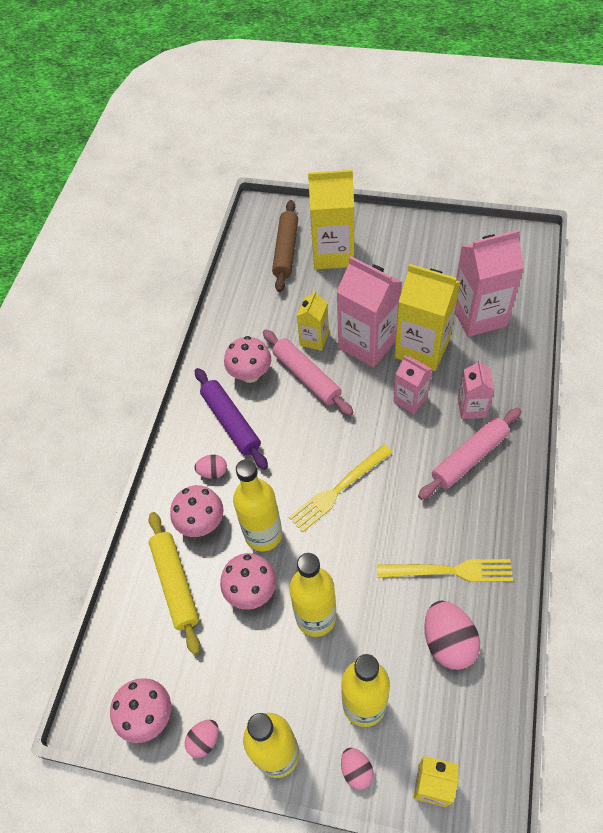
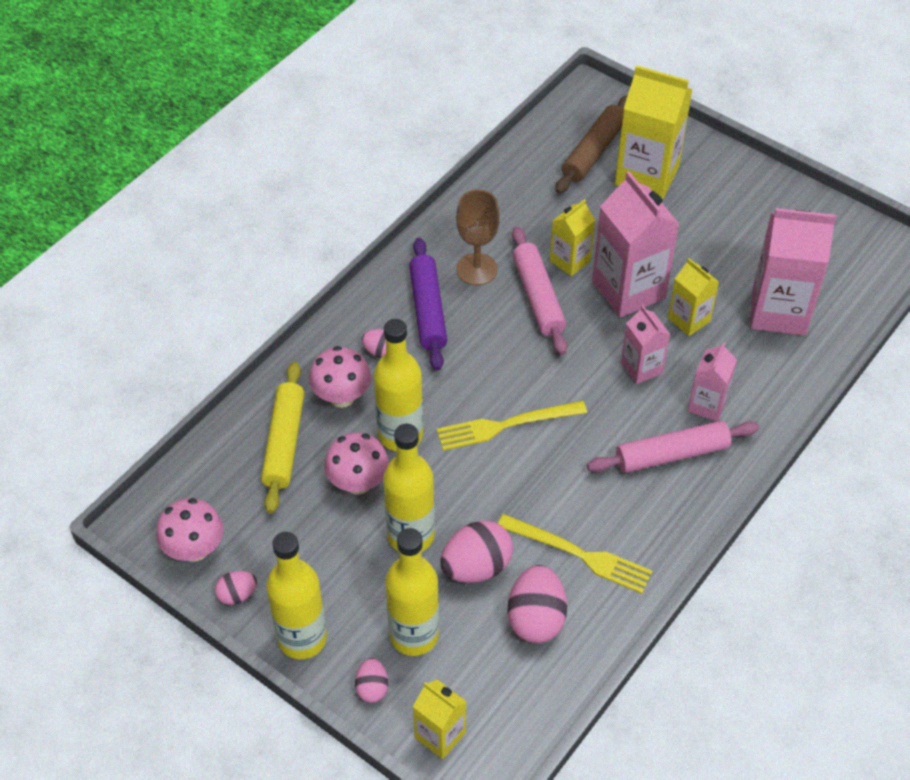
camera: 20 degrees right, 5 degrees down
(250, 374) = (476, 269): pink mushroom -> brown goblet
(380, 619) = (476, 567): none -> pink egg
(422, 348) = (689, 320): yellow carton -> yellow carton, size x0.55

